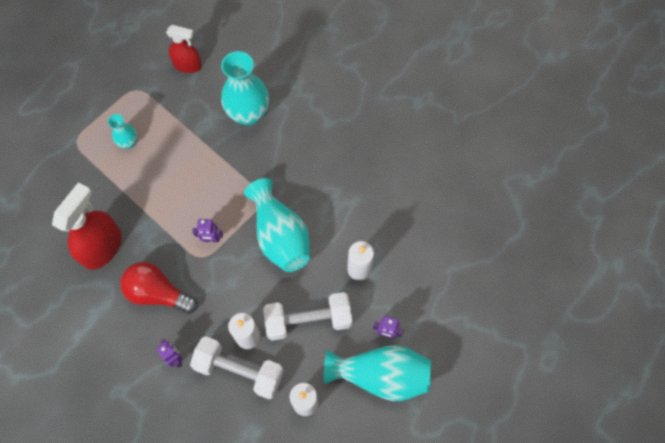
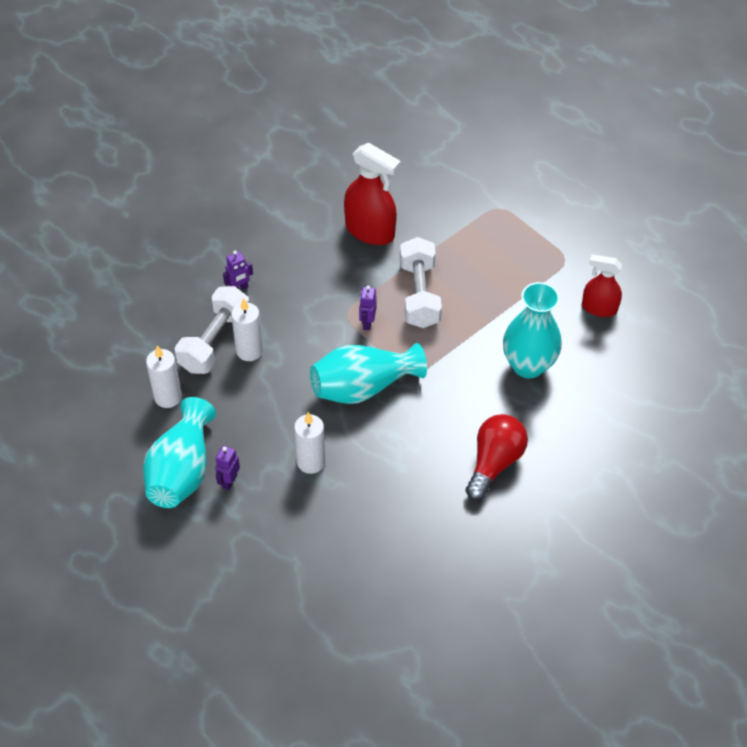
camera: 95 degrees right, 15 degrees down
(128, 143) = (494, 252): turquoise vase -> none
(158, 293) = (312, 276): red light bulb -> red light bulb (494, 463)
(188, 65) = (599, 308): red spray bottle -> red spray bottle turned 90 degrees clockwise
(308, 320) = (258, 407): white dumbbell -> white dumbbell (419, 294)

